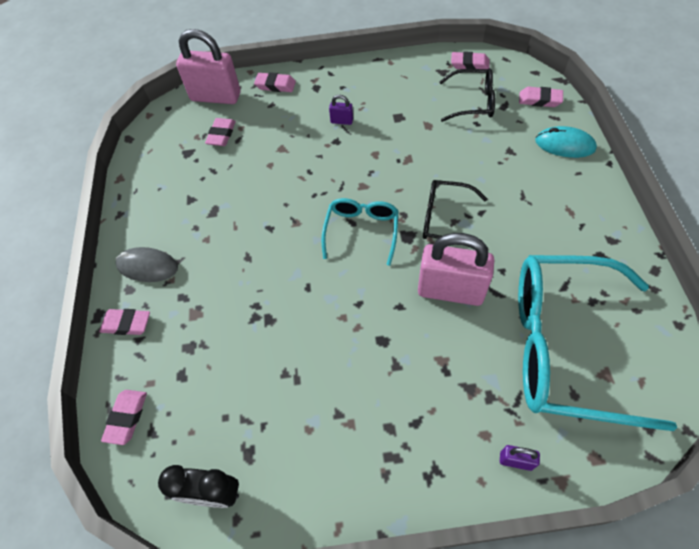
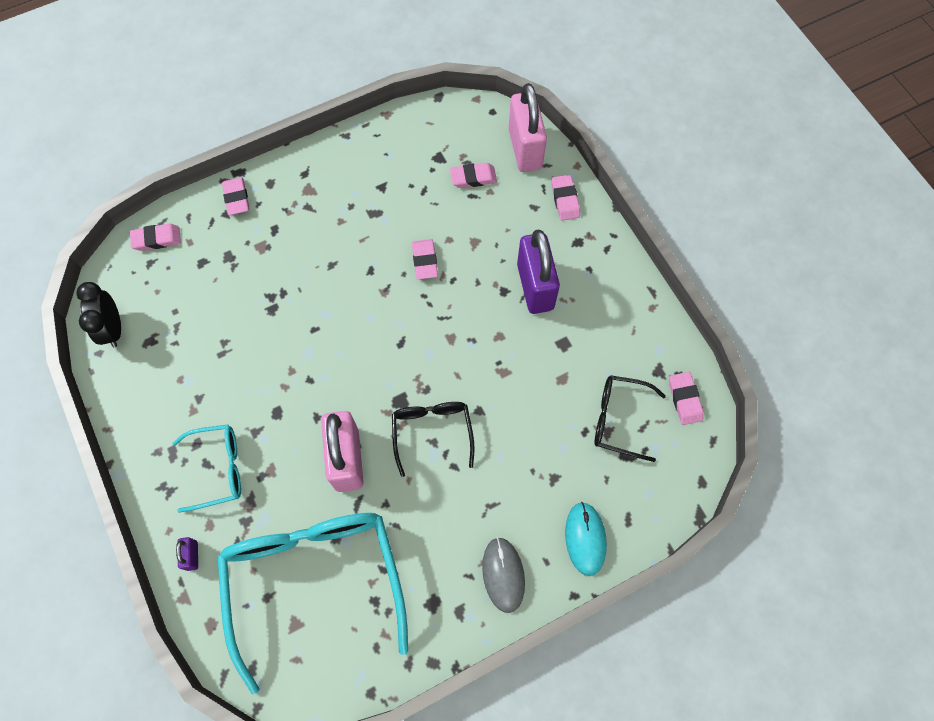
camera: 65 degrees right, 10 degrees up
(147, 266) = (297, 186): grey mouse -> grey mouse (503, 574)
(341, 121) = (535, 286): purple padlock -> purple padlock, size x2.36
(361, 231) = (392, 355): turquoise glasses -> turquoise glasses (218, 469)
(473, 102) = (618, 419): black glasses -> black glasses turned 120 degrees clockwise
(539, 100) = (652, 496): pink eraser -> pink eraser (425, 261)

